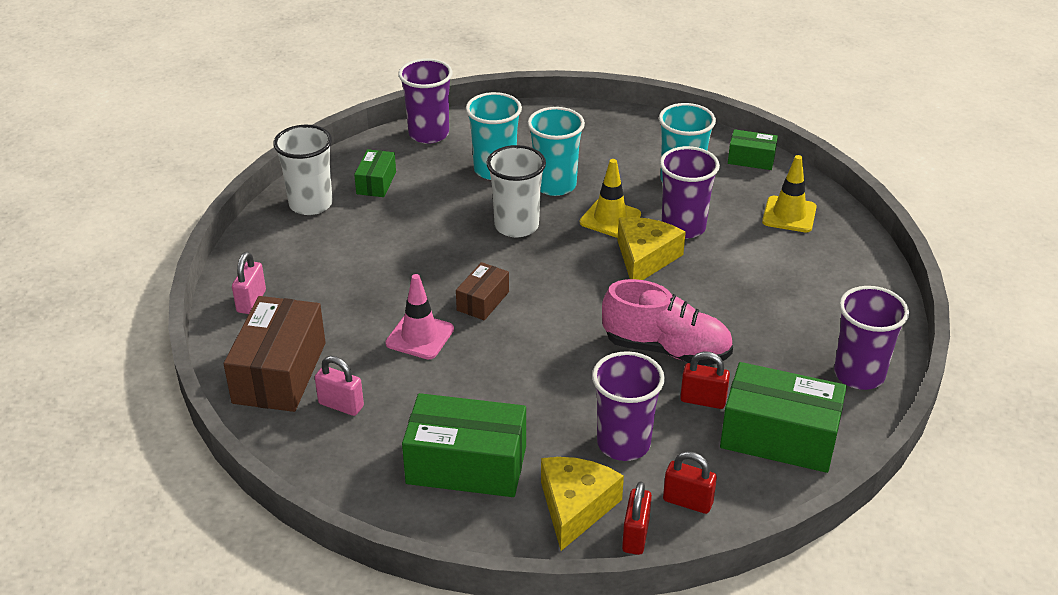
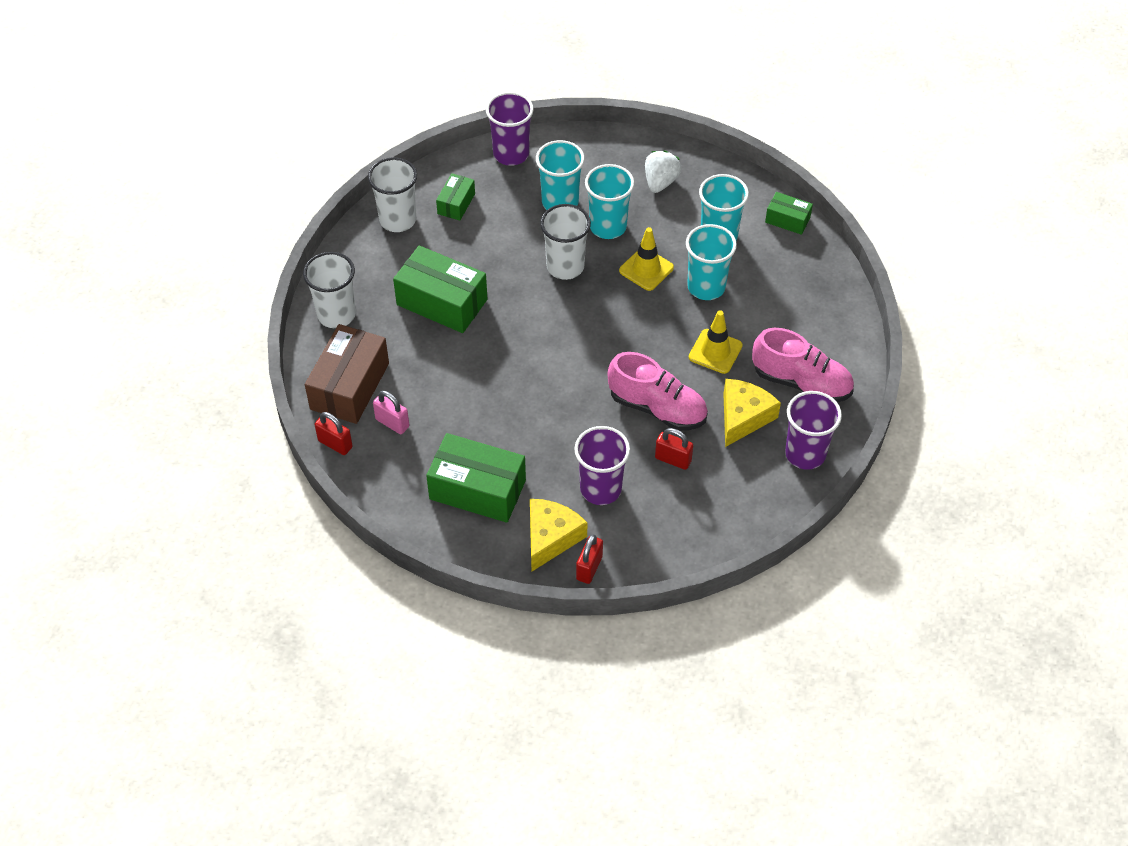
camera: 10 degrees right, 15 degrees up
(251, 301) = (336, 314): pink padlock -> white cup
(420, 336) = (464, 367): pink traffic cone -> none
(483, 301) = (521, 340): brown box -> none
(601, 141) = (660, 182): none -> white strawberry
(645, 258) = (665, 315): yellow cheese -> yellow cheese (743, 417)
(683, 227) = (706, 287): purple cup -> turquoise cup
(687, 501) = (635, 546): red padlock -> red padlock (335, 444)
(779, 437) = (722, 501): green box -> green box (442, 302)
(789, 215) = (801, 286): yellow traffic cone -> yellow traffic cone (715, 351)
(826, 304) = (801, 382): none -> pink shoe

